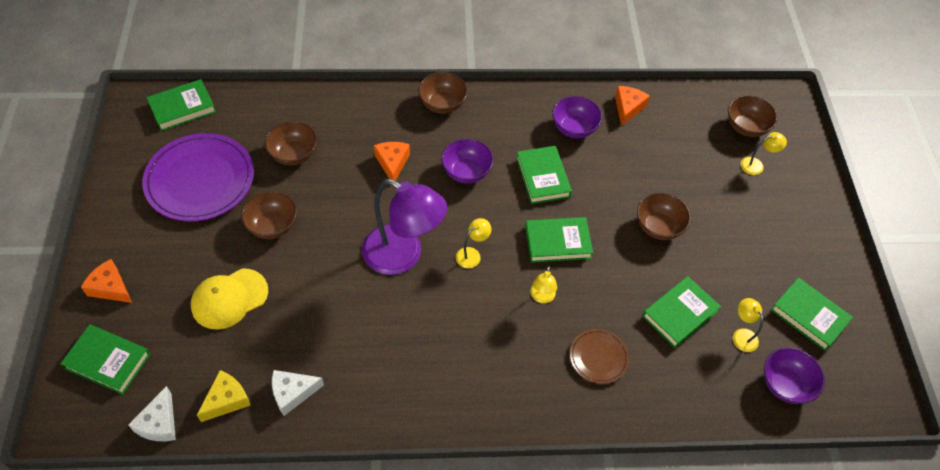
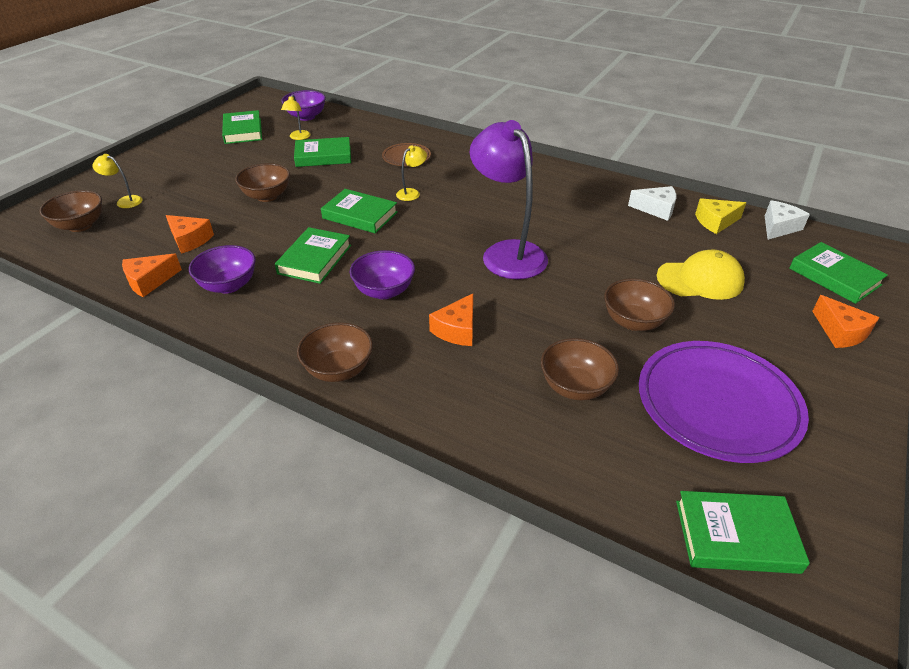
camera: 145 degrees left, 15 degrees down
(472, 254) = (442, 233): yellow lamp -> none
(652, 152) = (190, 240): none -> orange cheese

